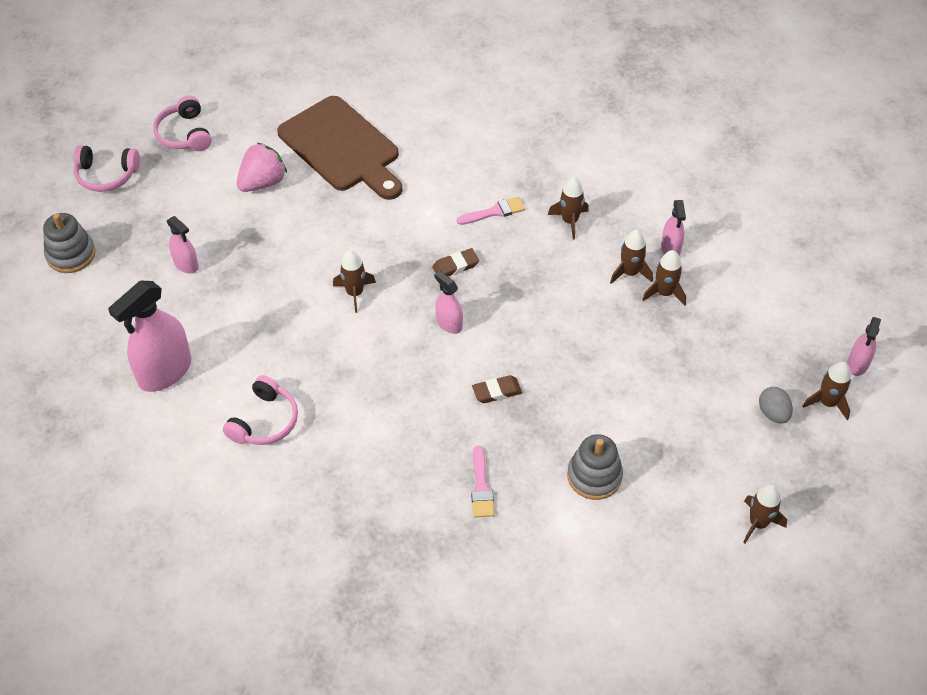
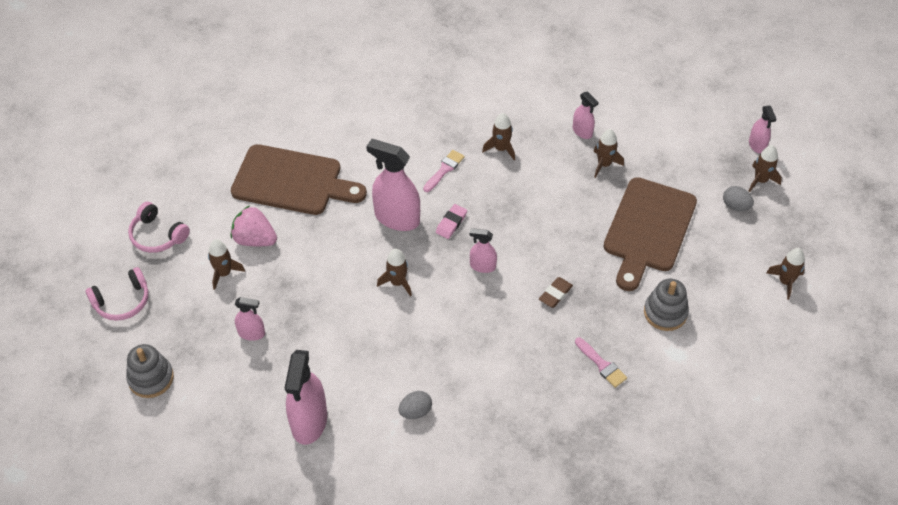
camera: 35 degrees left, 0 degrees up
(263, 182) = (255, 239): pink strawberry -> pink strawberry turned 75 degrees counterclockwise
(264, 421) = (415, 411): pink headphones -> grey egg
(408, 233) = (397, 218): none -> pink spray bottle
(455, 266) = (451, 223): brown eraser -> pink eraser
(630, 273) = (571, 163): brown rocket -> brown rocket (224, 273)
(652, 383) = (648, 229): none -> brown cutting board

